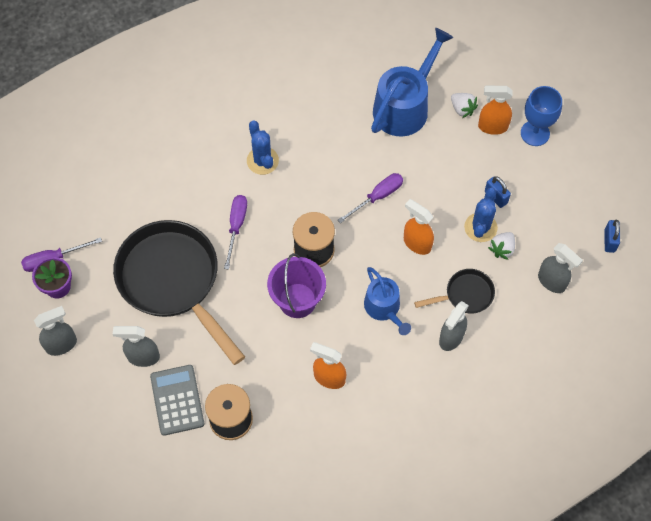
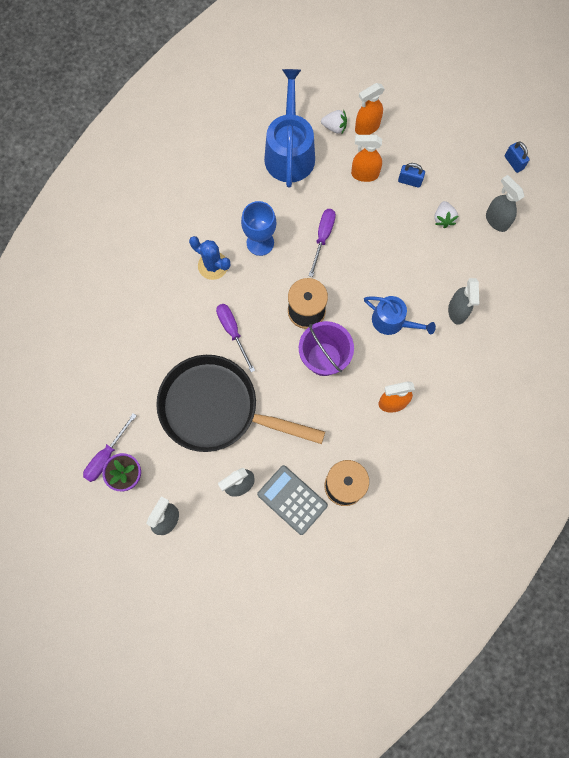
camera: 35 degrees left, 10 degrees up
(417, 243) = (379, 255): orange spray bottle -> orange spray bottle (364, 174)
(465, 295) = (443, 271): black pan -> none
(480, 227) = (416, 212): blue cactus -> none
(535, 133) = (401, 113): blue goblet -> blue goblet (260, 243)
(552, 282) = (496, 220): grey spray bottle -> grey spray bottle turned 135 degrees counterclockwise

